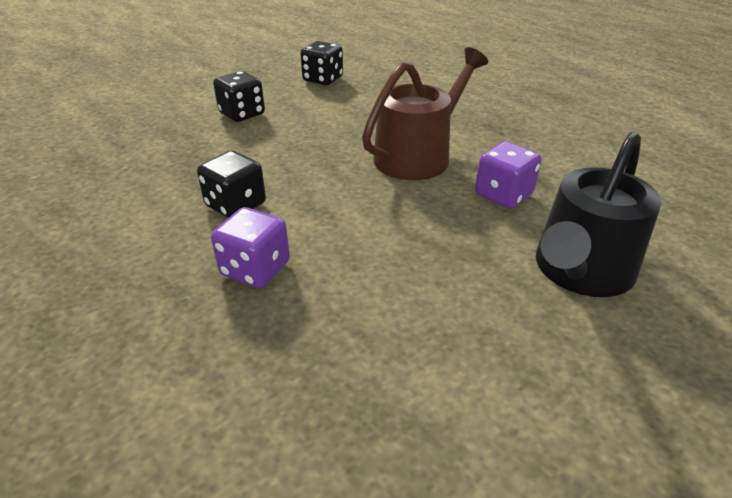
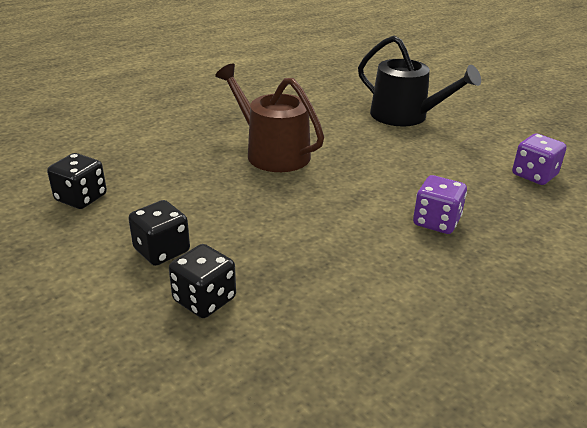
camera: 90 degrees left, 5 degrees down
(236, 205) = (355, 238): black dice -> black dice (204, 299)
(503, 195) = (329, 127): purple dice -> purple dice (534, 175)

